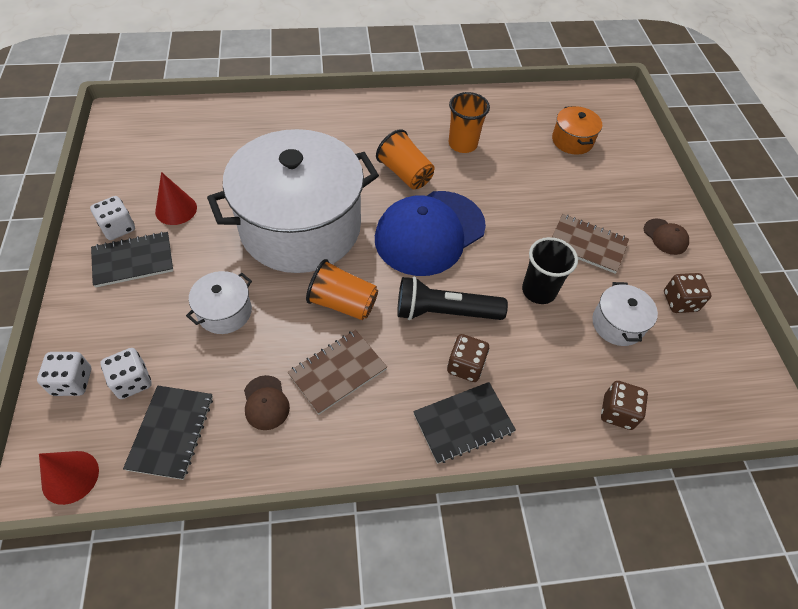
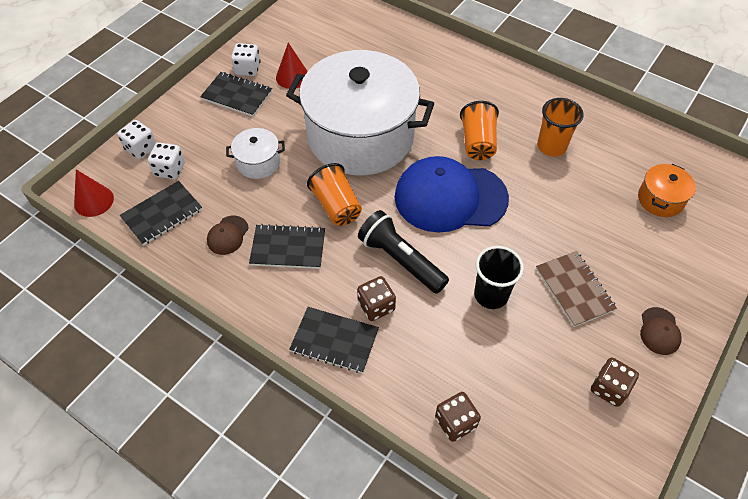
camera: 45 degrees right, 0 degrees up
(337, 372) = (288, 248): brown notebook -> black notebook
(617, 324) = (530, 364): white pot -> none

